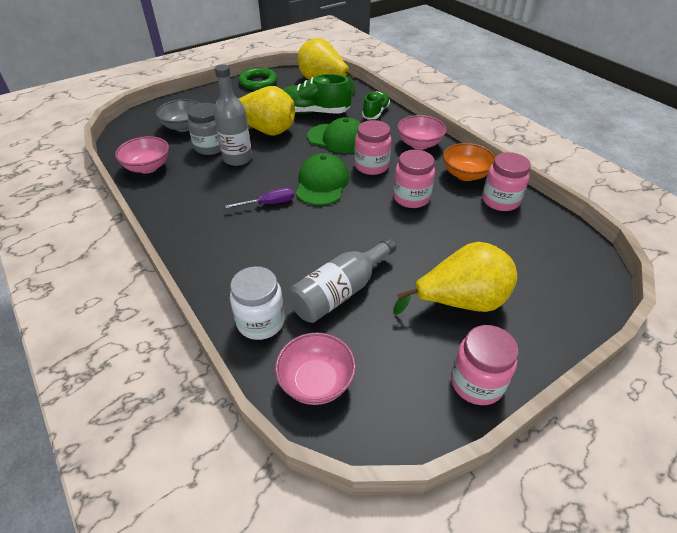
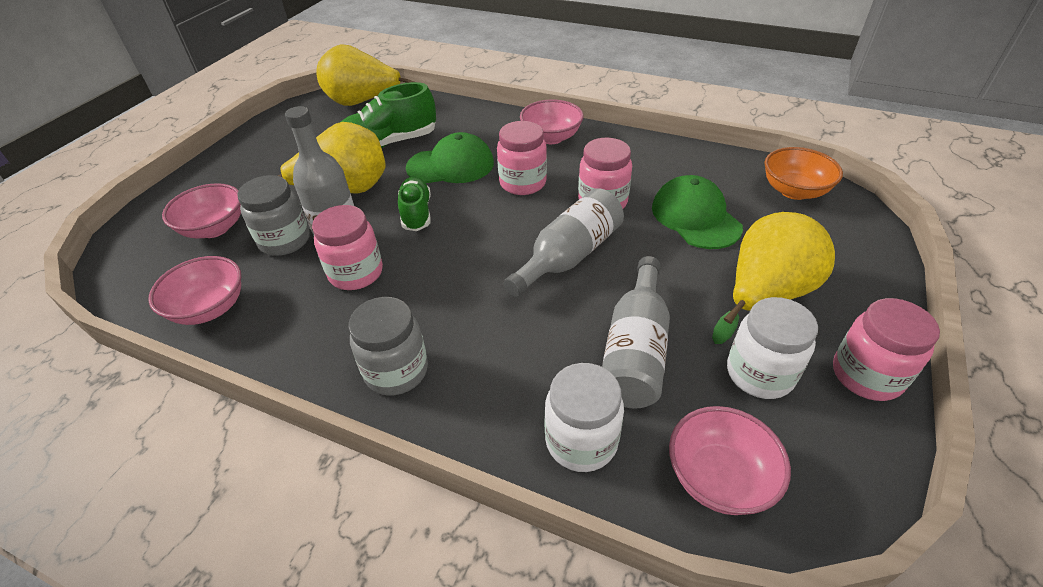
camera: 30 degrees left, 0 degrees up
(183, 127) = (214, 228): grey bowl -> pink bowl
(203, 239) = (396, 371): none -> grey jar
(258, 82) = (273, 130): green ring -> none
(269, 203) = (442, 281): purple screwdriver -> none
(322, 183) = (484, 227): green cap -> green cap (695, 217)
(356, 221) = (569, 256): none -> grey bottle
(375, 113) = (466, 119): green shoe -> green shoe (416, 213)
(403, 344) = (759, 374): none -> white jar
(465, 174) = (632, 153): orange bowl -> orange bowl (794, 191)
(500, 201) = (693, 167): pink jar -> pink jar (356, 273)

